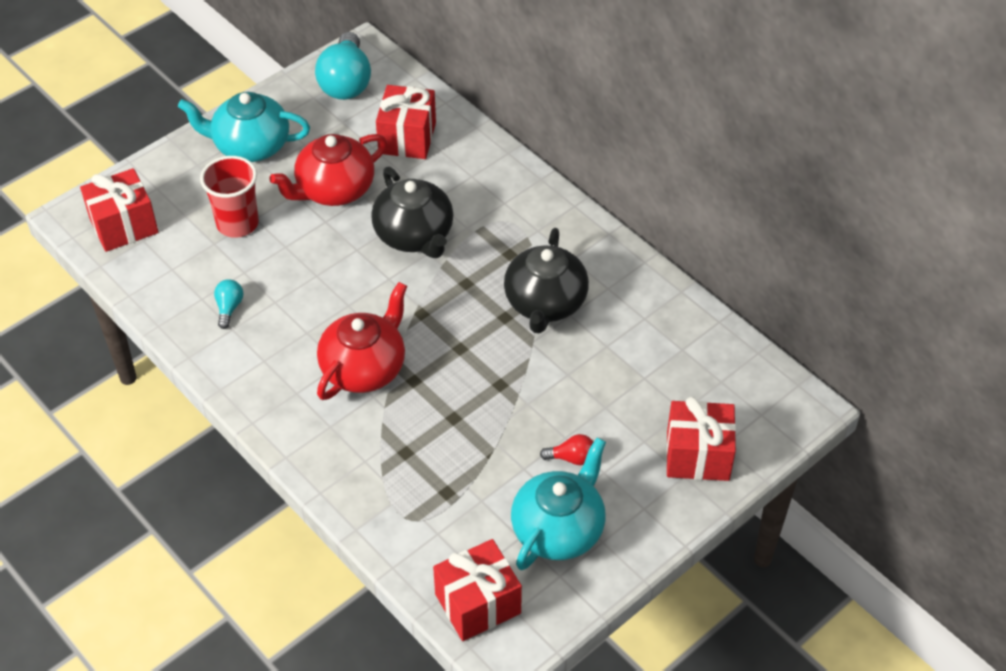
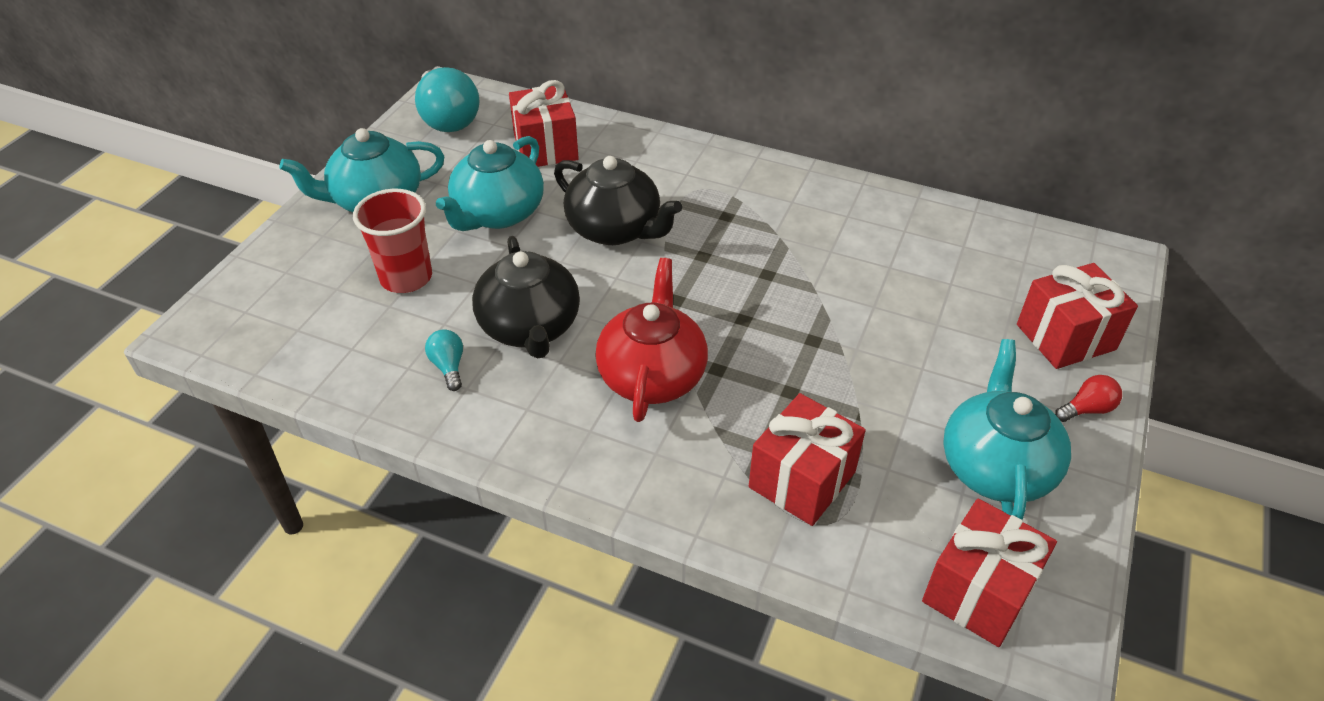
camera: 25 degrees left, 5 degrees down
(124, 226) = (264, 322): red gift -> red gift (802, 479)
(334, 190) = (498, 214): red teapot -> turquoise teapot
(545, 303) = (798, 248): black teapot -> black teapot (530, 327)
(571, 458) = (946, 386): red light bulb -> red light bulb (1087, 409)

